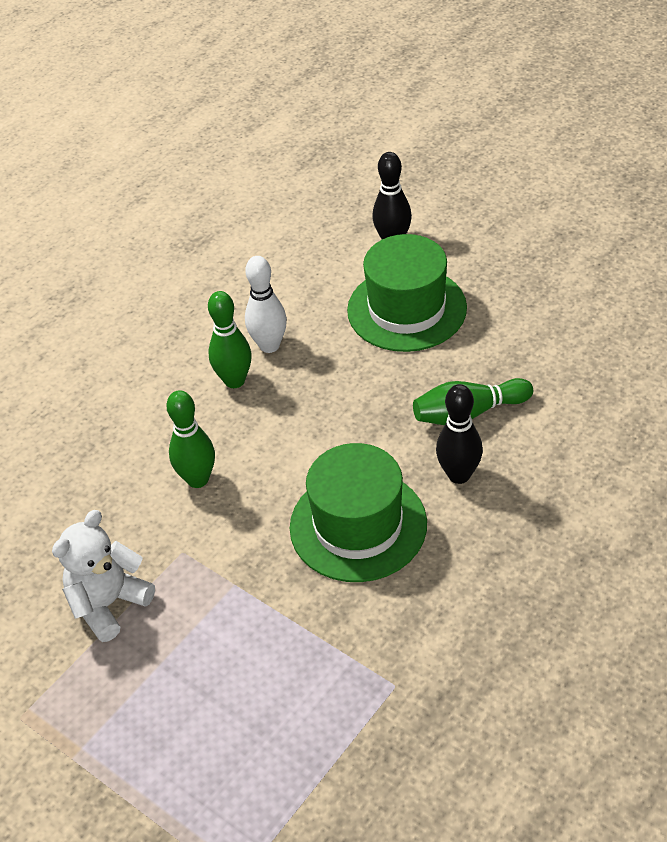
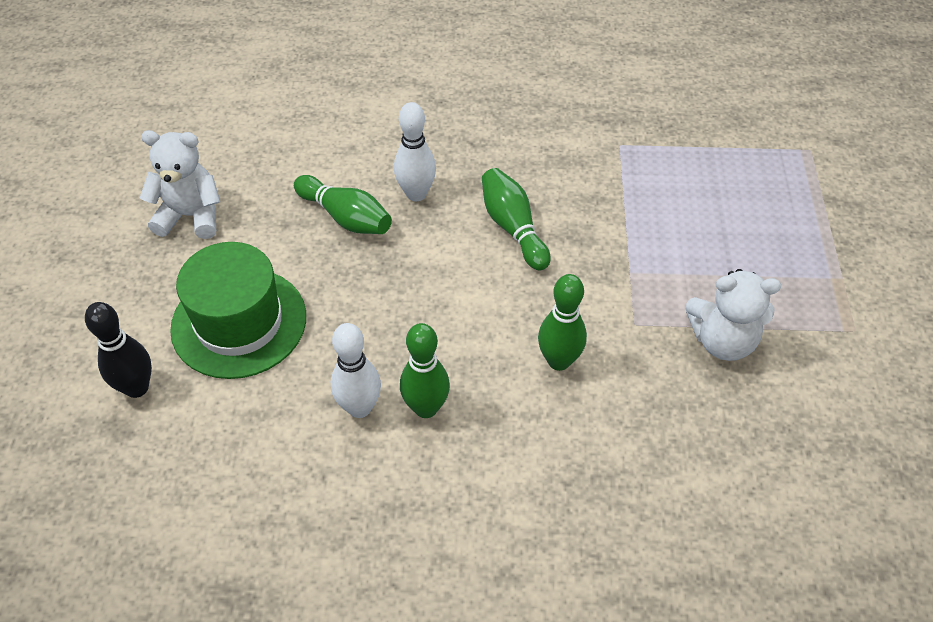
camera: 130 degrees left, 5 degrees up
(358, 525) = (513, 228): green hat -> green bowling pin
(459, 475) = (416, 194): black bowling pin -> white bowling pin
(550, 316) = (190, 216): none -> white teddy bear

